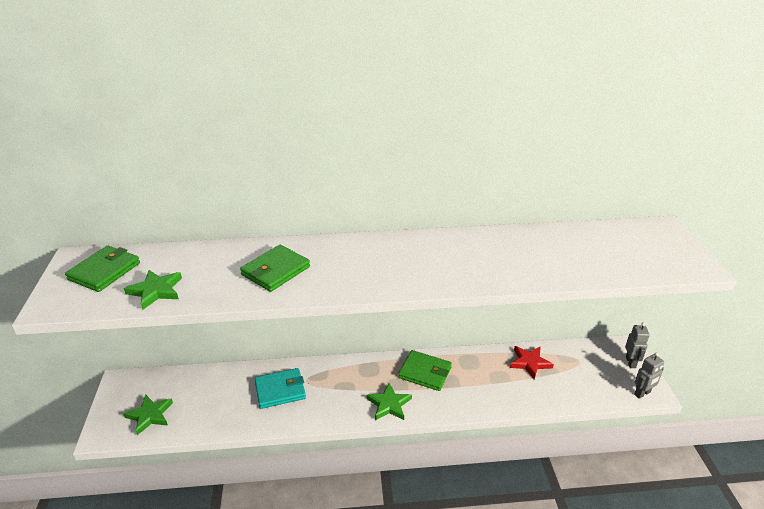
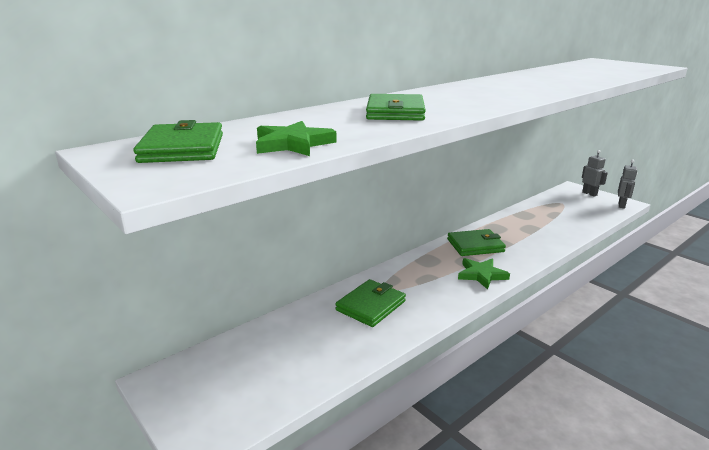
camera: 35 degrees left, 10 degrees down
(150, 415) = (247, 392): green star -> none
(280, 390) = (370, 306): turquoise wallet -> green wallet
(530, 363) = (535, 214): red star -> none

